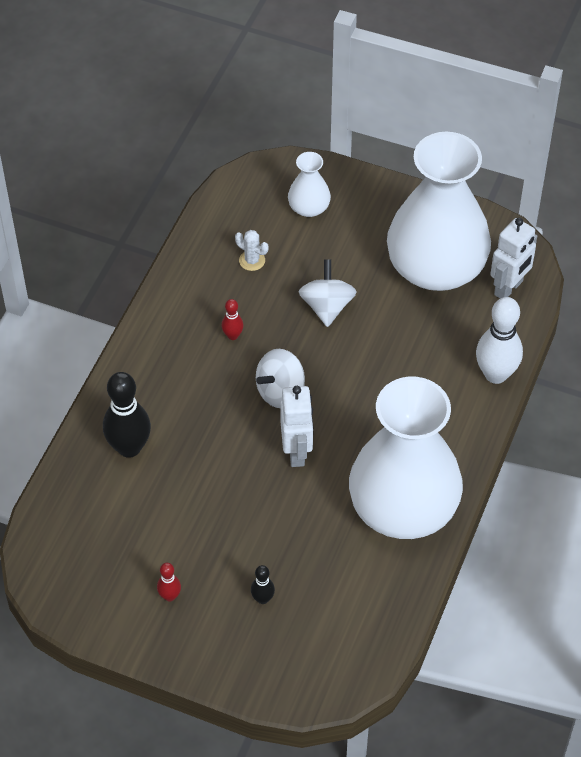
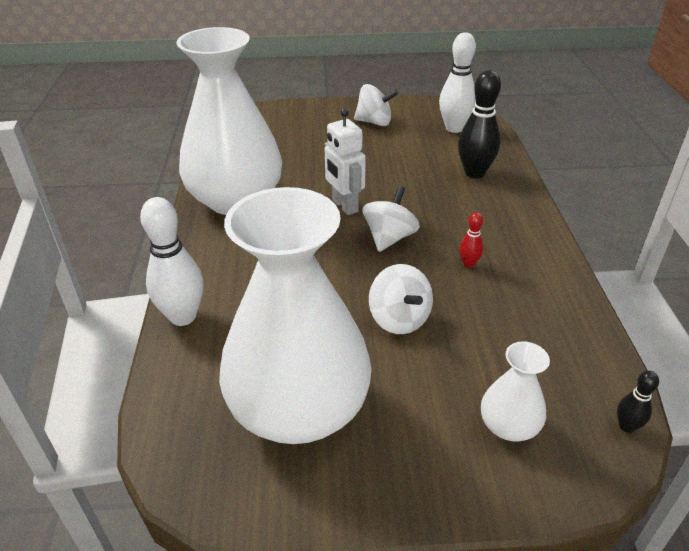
camera: 155 degrees right, 15 degrees down
(83, 539) = (454, 128): none -> white bowling pin
(170, 596) = (374, 122): red bowling pin -> white spinning top
(252, 260) = (515, 336): white cactus -> none
(262, 599) = (313, 135): black bowling pin -> black bowling pin (626, 426)
(509, 288) = (192, 417): white robot -> none

